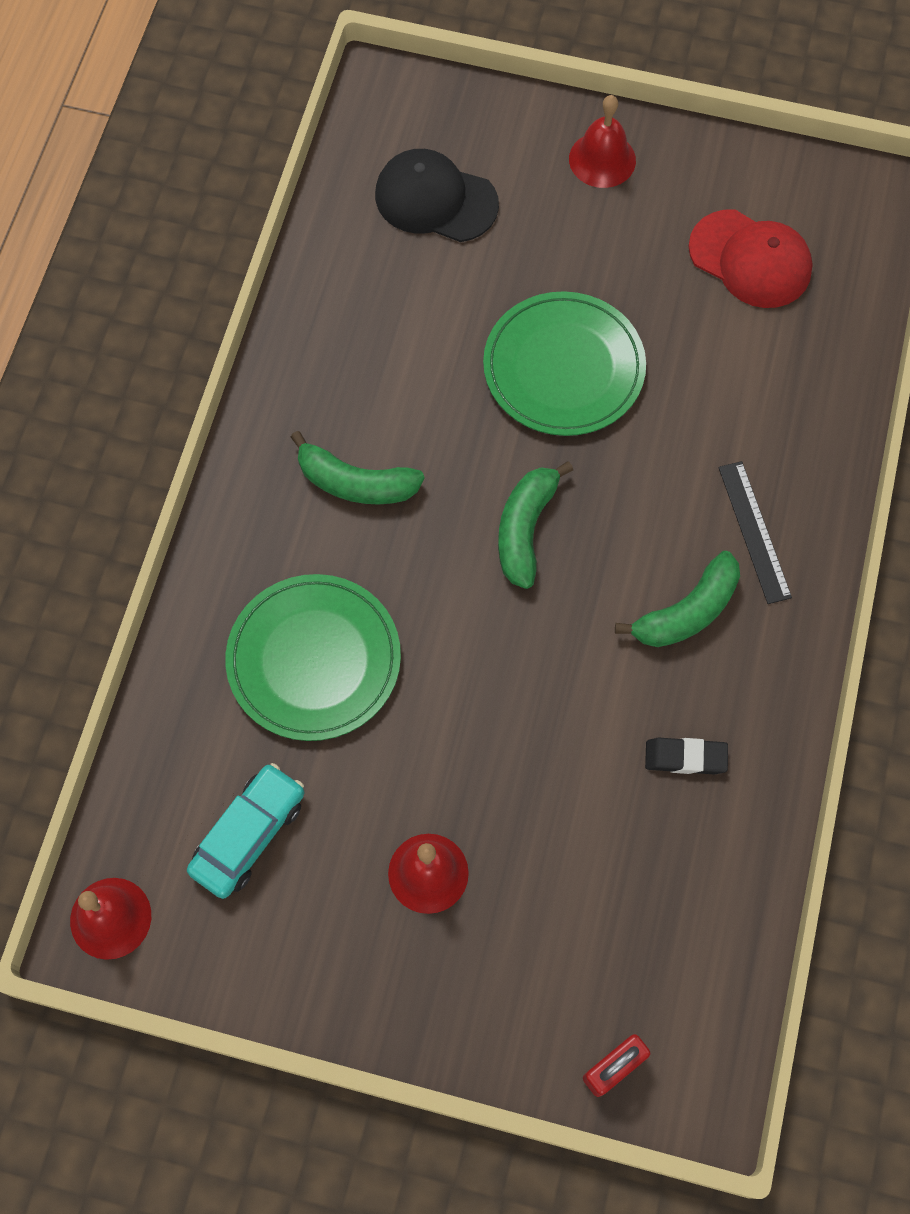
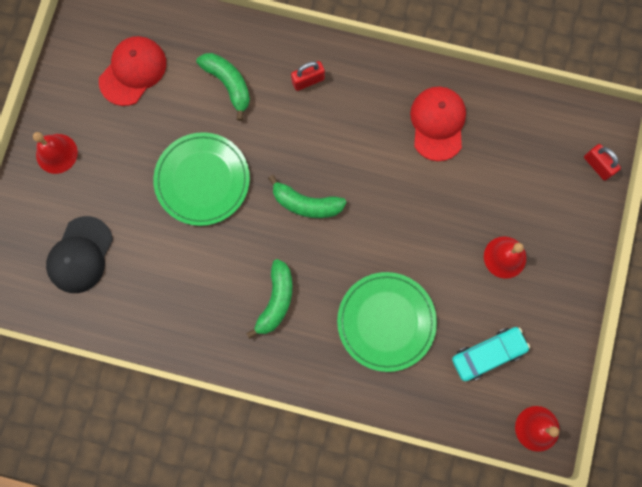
camera: 90 degrees left, 10 degrees up
(249, 835) = (488, 354): turquoise car -> turquoise car turned 120 degrees clockwise
(685, 757) = (437, 123): black eraser -> red cap
(687, 612) = (355, 118): green banana -> green banana (228, 84)
(754, 531) = (308, 80): black ruler -> red padlock

